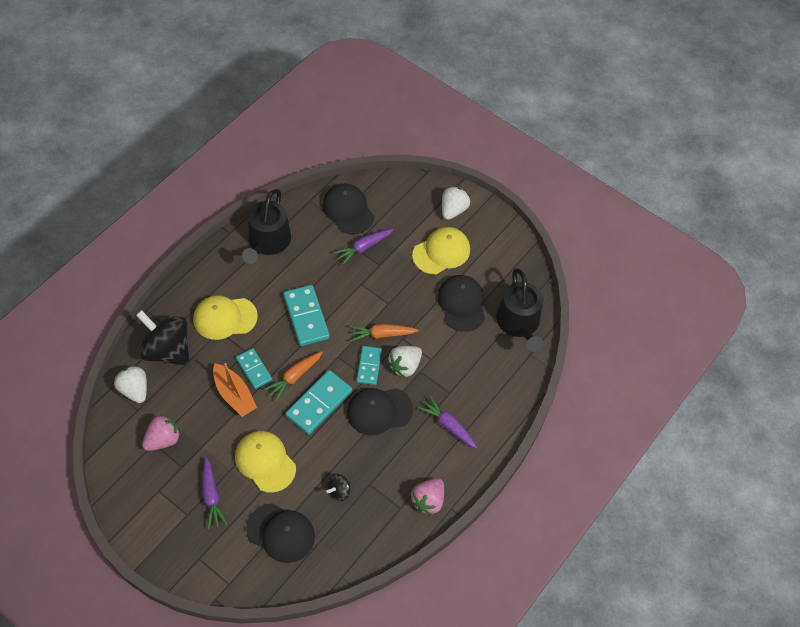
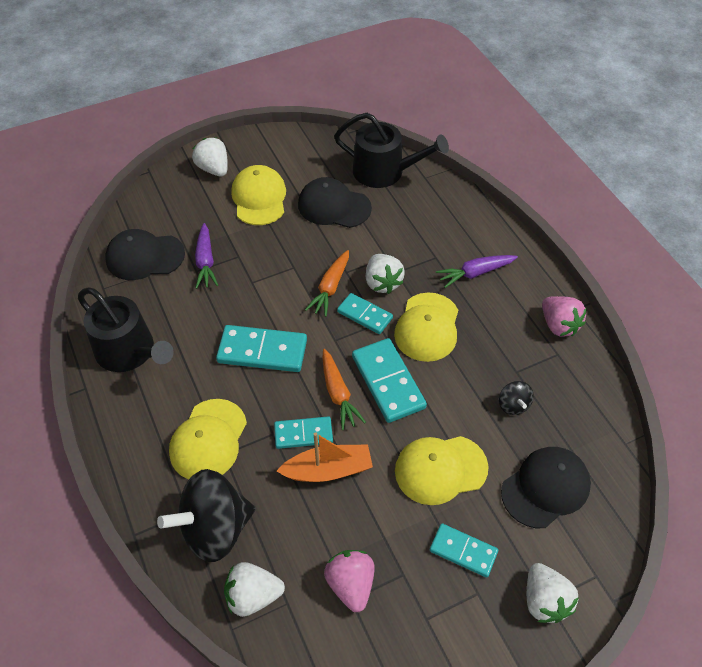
camera: 60 degrees left, 5 degrees down
(198, 556) = (544, 600): none -> white strawberry
(211, 496) = (463, 551): purple carrot -> turquoise domino
(379, 411) = (427, 327): black cap -> yellow cap

